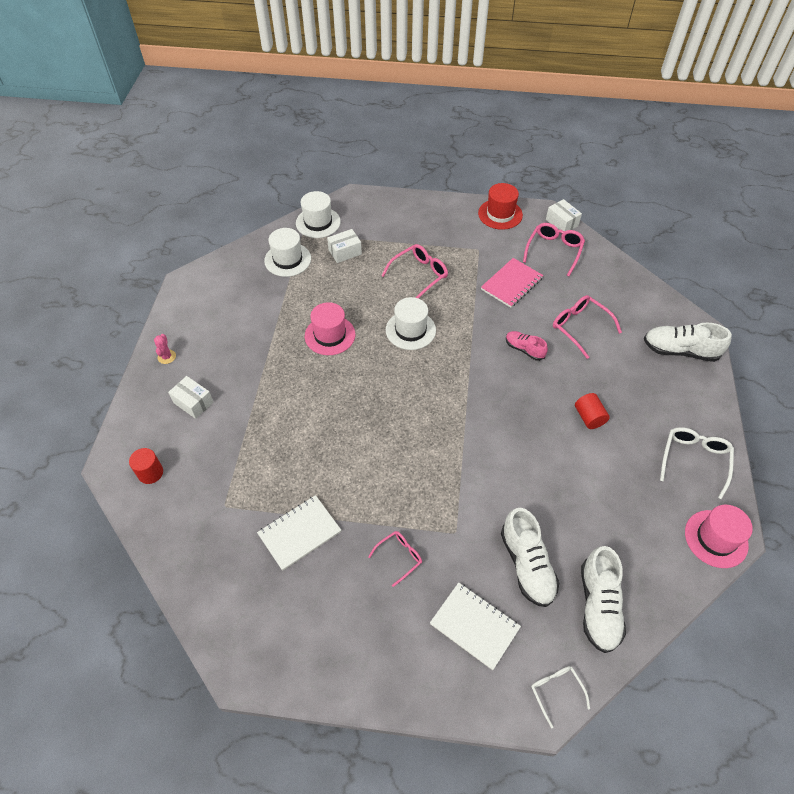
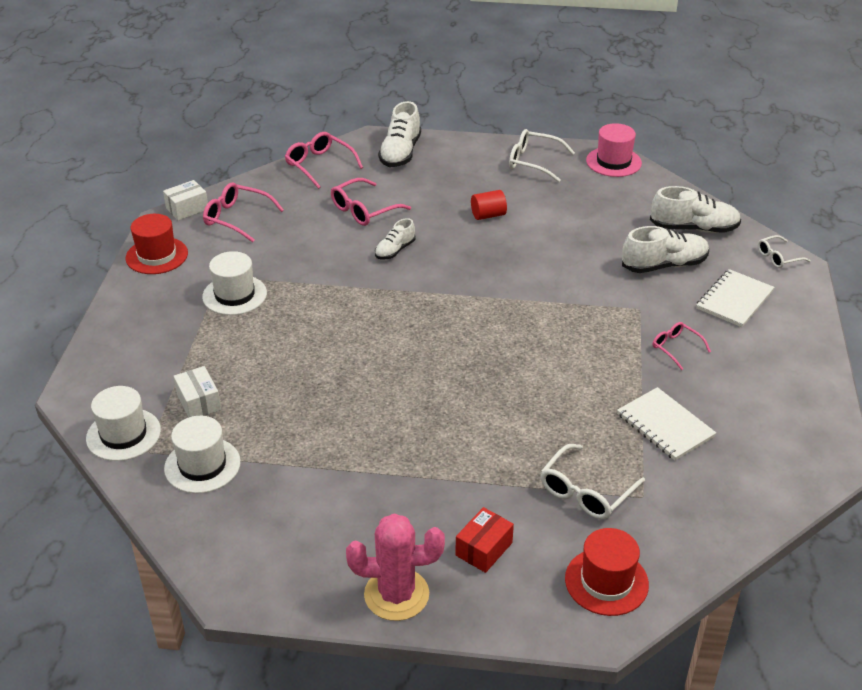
camera: 90 degrees left, 15 degrees down
(150, 473) = (606, 581): red cylinder -> red hat
(167, 357) = (396, 594): pink cactus -> pink cactus, size x2.21
(193, 402) = (484, 549): white box -> red box
(235, 467) = (586, 492): none -> white glasses
(330, 335) = (363, 412): pink hat -> none
(410, 330) = (359, 338): white hat -> white hat (234, 295)
(419, 275) = (260, 329): pink glasses -> pink glasses (319, 165)
(511, 284) = (288, 253): pink notebook -> none
(524, 349) = (395, 250): pink shoe -> white shoe

